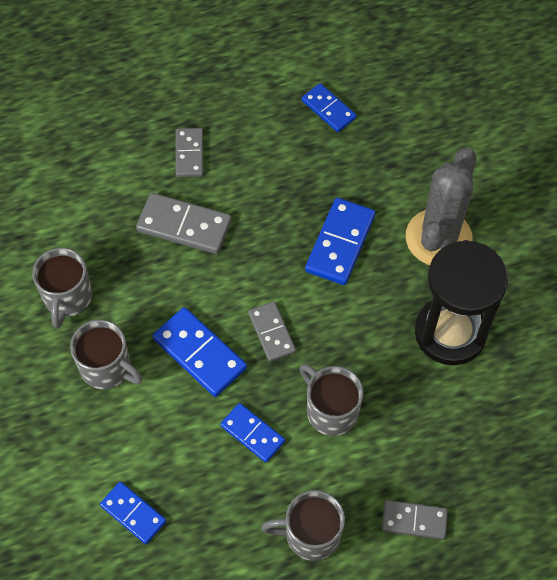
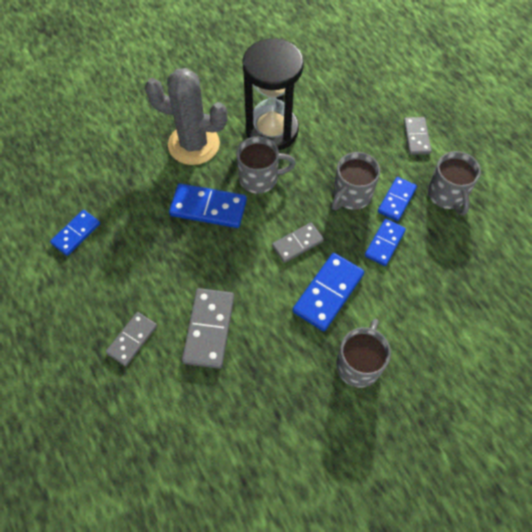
camera: 100 degrees left, 0 degrees up
(67, 297) = (300, 416): grey mug -> grey mug (260, 178)
(133, 513) = (474, 315): blue domino -> blue domino (396, 200)
(189, 154) = (132, 339): grey domino -> grey domino turned 45 degrees counterclockwise

